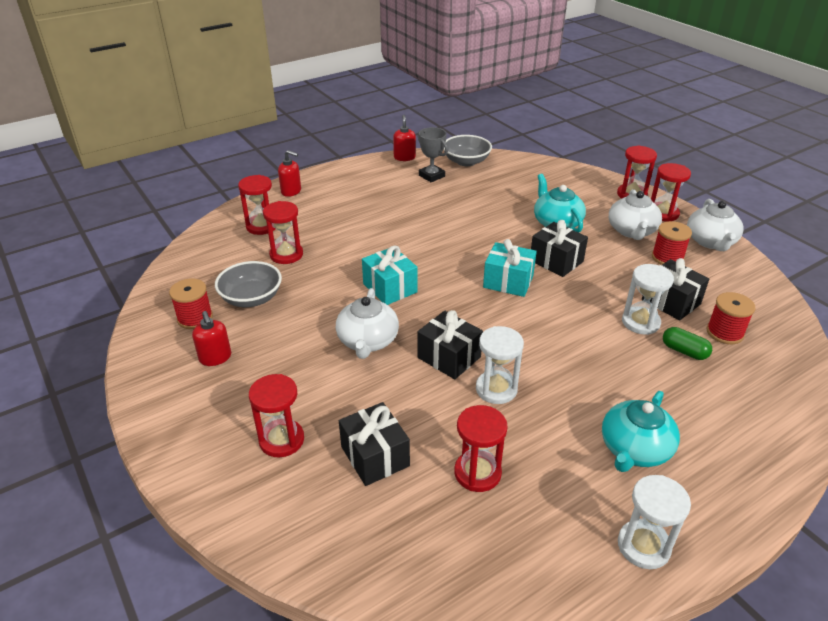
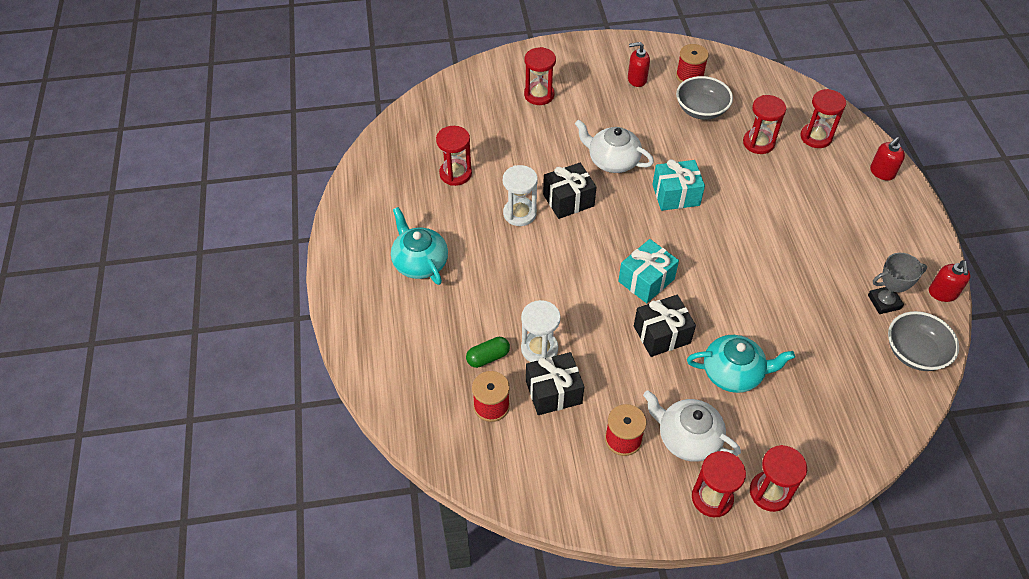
camera: 115 degrees right, 15 degrees up
(375, 456) = (499, 132): black gift -> none
(404, 157) = (942, 293): red soap dispenser -> red soap dispenser turned 75 degrees clockwise
(643, 546) = (355, 225): white hourglass -> none
(711, 242) = (632, 507): white teapot -> none

